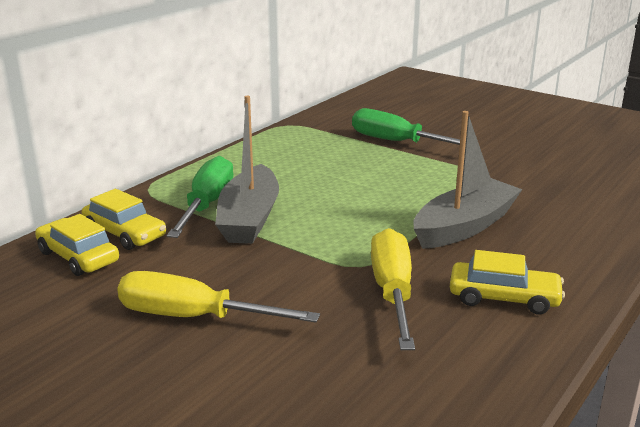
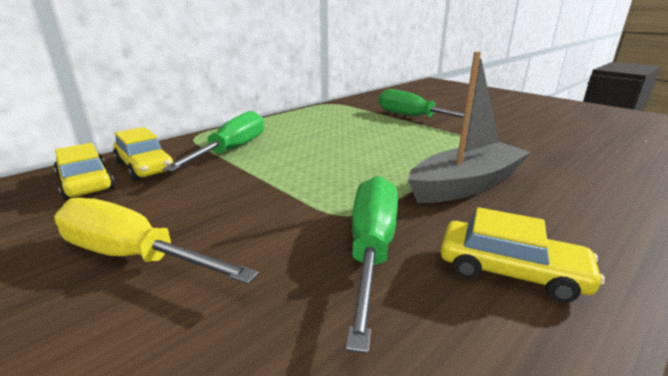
camera: 10 degrees right, 0 degrees up
(249, 218) = (261, 163): grey boat -> none
(392, 292) = (371, 249): yellow screwdriver -> green screwdriver

